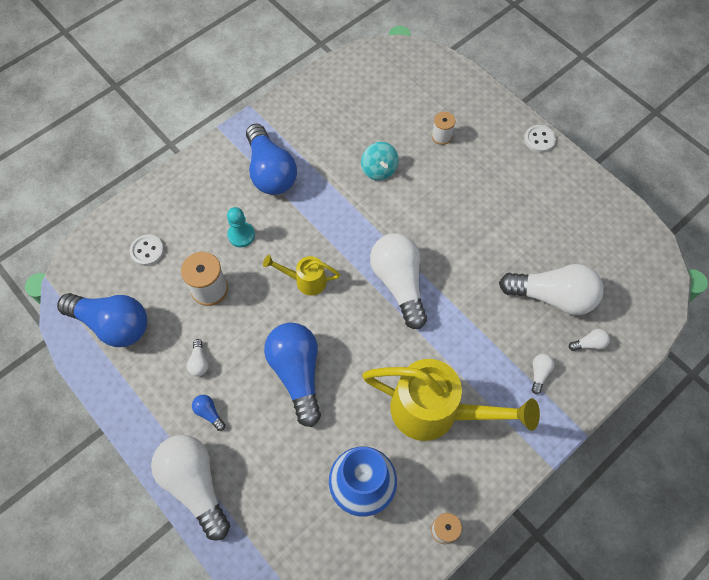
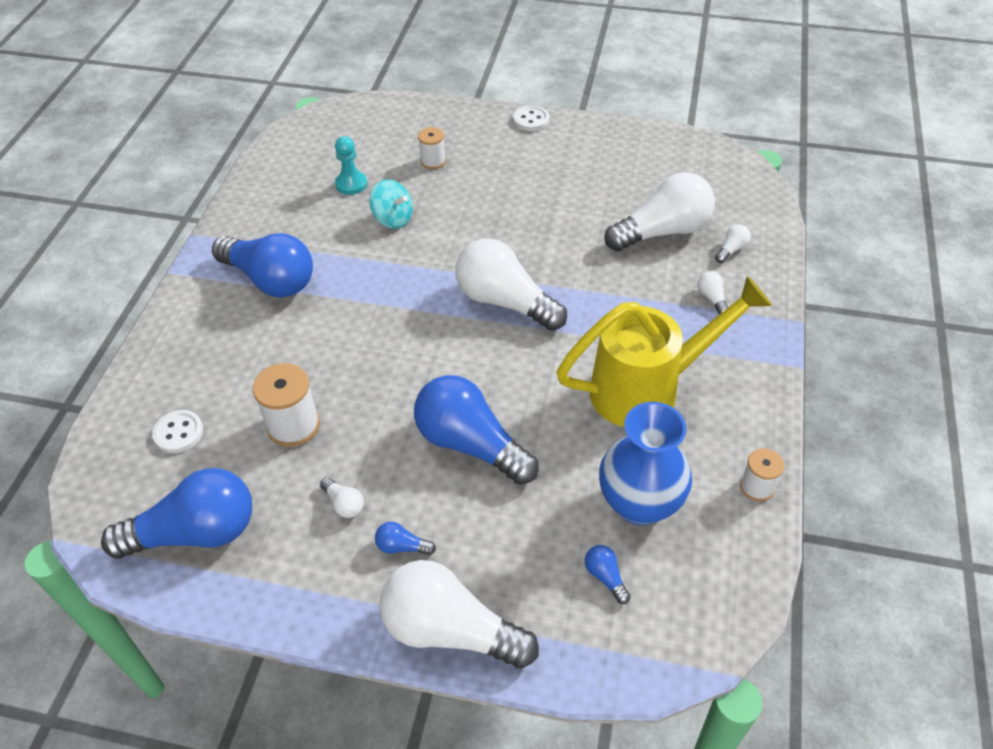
camera: 35 degrees left, 15 degrees down
(241, 235) = (287, 354): turquoise pawn -> turquoise pawn (351, 184)
(303, 518) = (605, 577): none -> blue light bulb
(305, 280) = (401, 355): yellow watering can -> none

